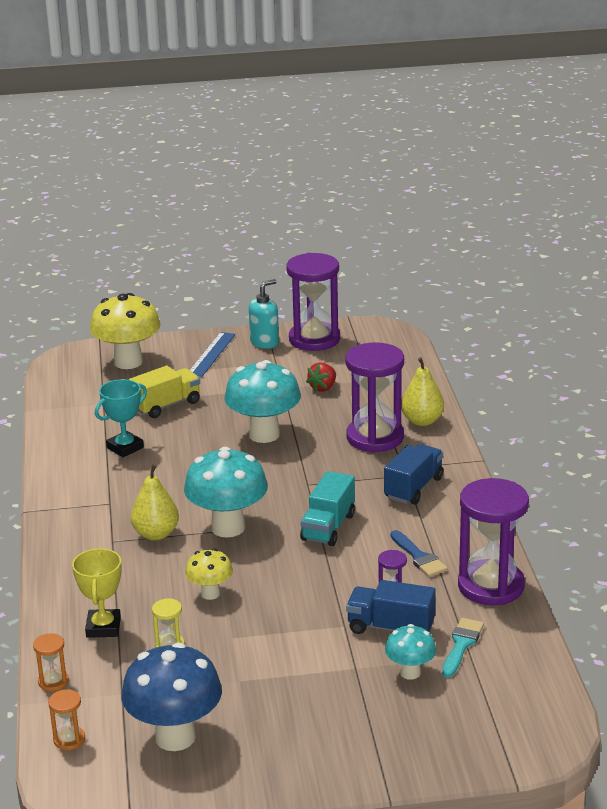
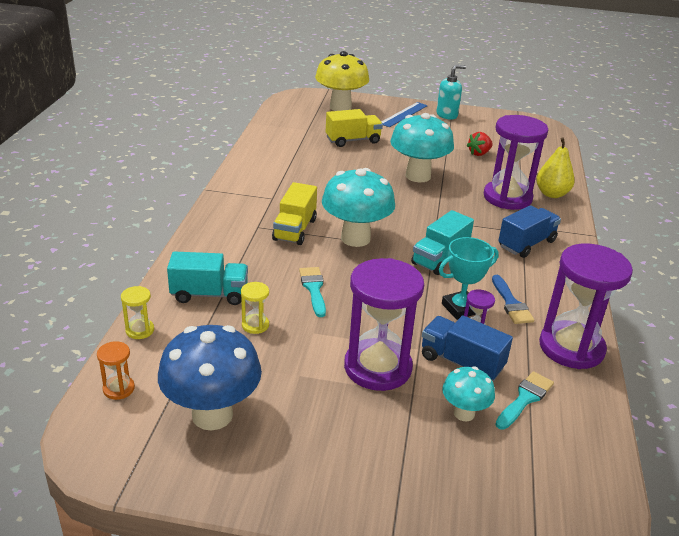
camera: 15 degrees right, 5 degrees up
(53, 681) = (140, 330): orange hourglass -> yellow hourglass
(103, 627) = (209, 294): yellow trophy -> turquoise truck
(125, 448) = (306, 162): turquoise trophy -> turquoise trophy (460, 308)
(156, 534) = (295, 230): yellow pear -> yellow truck
(210, 593) = (313, 289): yellow mushroom -> turquoise brush
(314, 339) = (486, 120): purple hourglass -> purple hourglass (377, 367)

